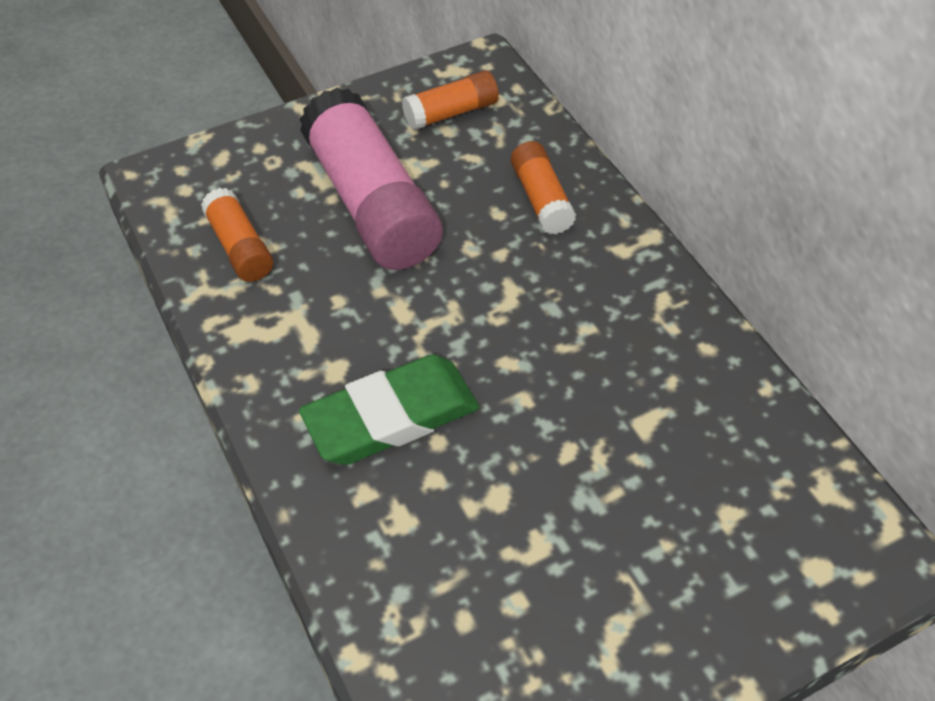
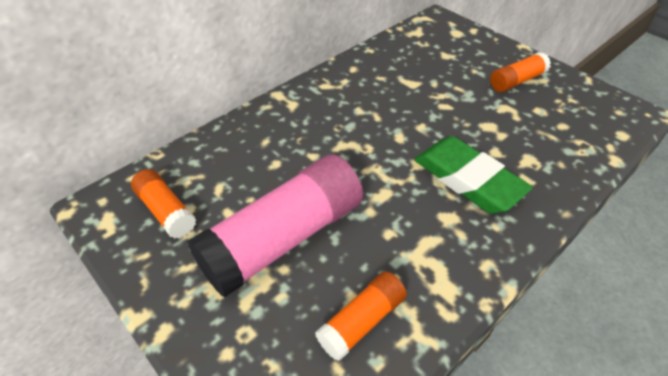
camera: 105 degrees left, 5 degrees down
(541, 199) = (257, 144): orange glue stick -> orange glue stick (516, 81)

